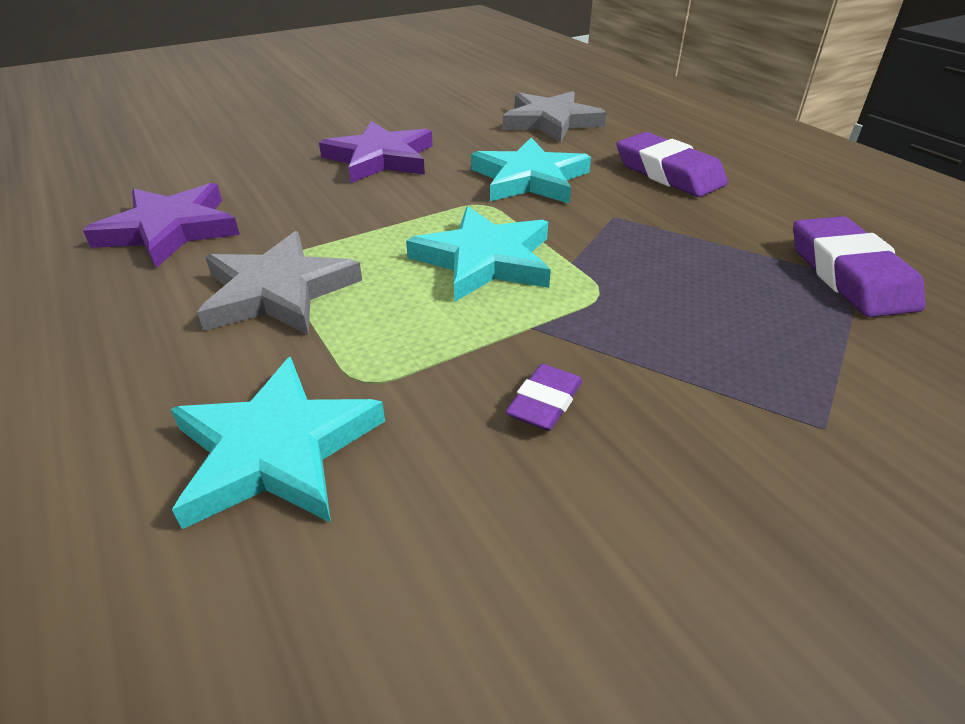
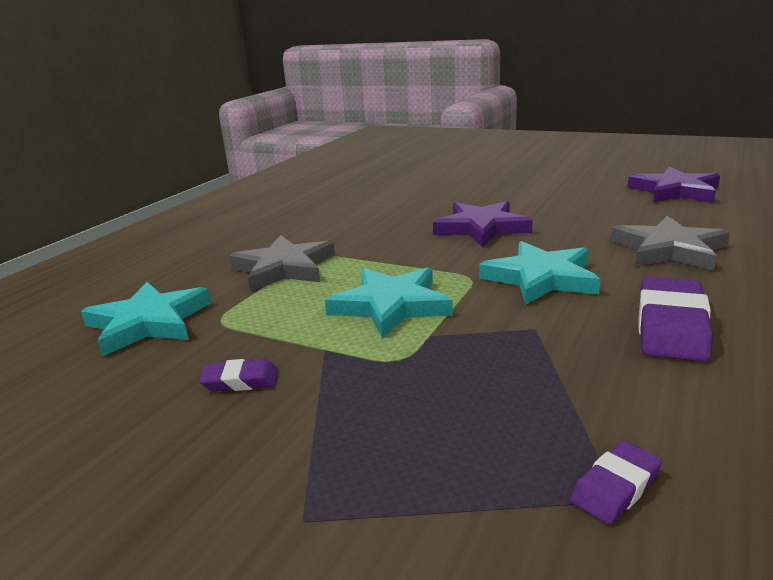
camera: 60 degrees right, 15 degrees down
(170, 230) = (314, 223): purple star -> purple star (675, 191)
(849, 275) = (615, 487): purple eraser -> purple eraser, size x0.54

